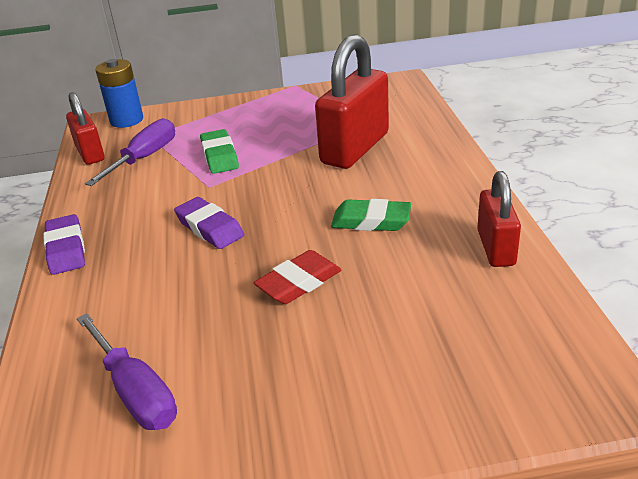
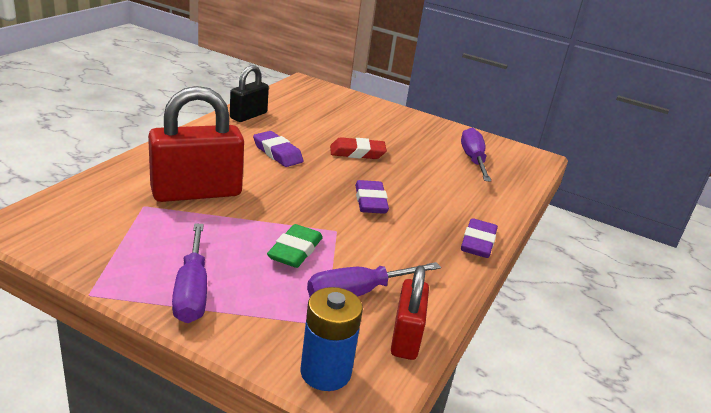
camera: 150 degrees left, 5 degrees down
(247, 109) = (192, 291): none -> purple screwdriver
(371, 221) = (277, 153): green eraser -> purple eraser
(496, 248) = (248, 116): red padlock -> black padlock

